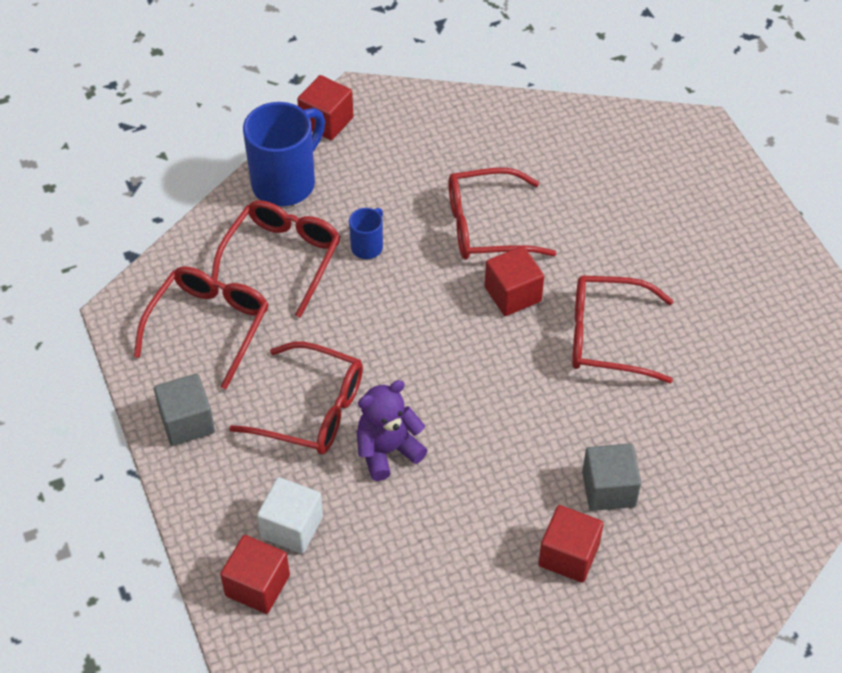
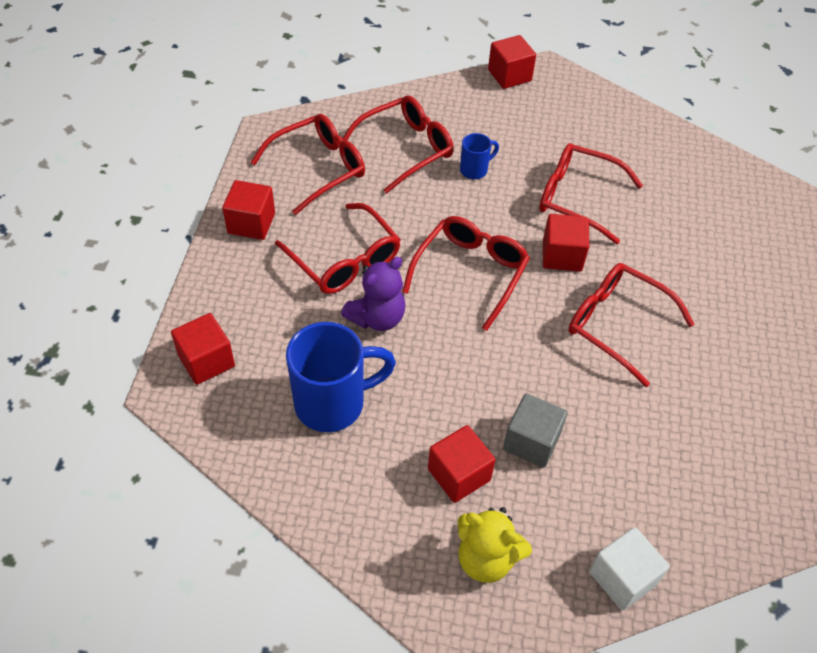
camera: 30 degrees right, 0 degrees up
(187, 422) = (251, 223): grey cube -> red cube
(285, 182) = (448, 101): blue mug -> blue mug (332, 403)
(292, 527) = (264, 333): white cube -> white cube (623, 578)
(387, 451) = (377, 318): purple teddy bear -> purple teddy bear turned 135 degrees clockwise
(441, 358) = (470, 273): none -> red glasses
(642, 613) = (486, 558): none -> yellow teddy bear

